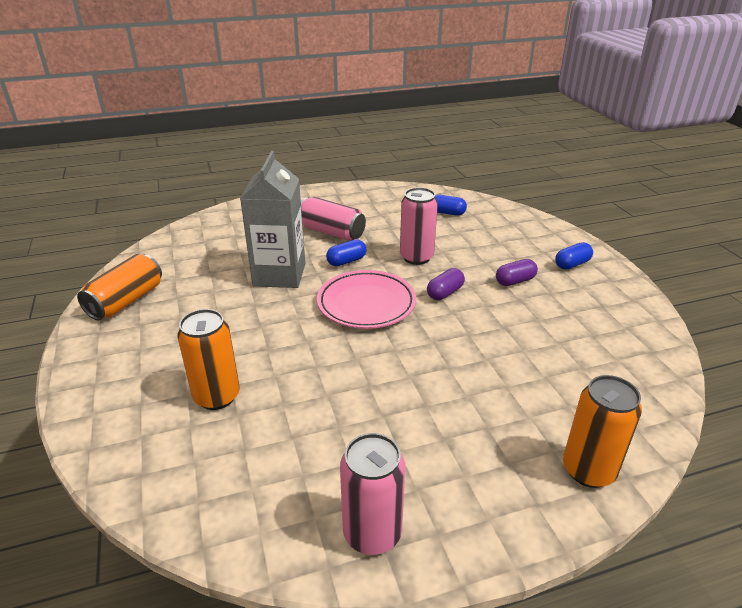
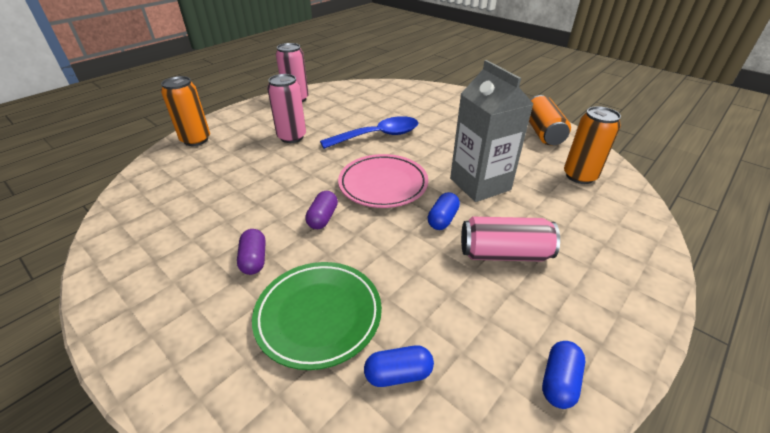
camera: 150 degrees right, 5 degrees up
(217, 396) = (411, 112): orange can -> orange can (579, 176)
(311, 368) = (378, 136): none -> blue spoon
(416, 257) = (378, 252): pink can -> pink can (292, 137)
(478, 241) = (318, 316): none -> green plate
(515, 281) = (254, 259): purple capsule -> purple capsule turned 45 degrees counterclockwise
(572, 264) = (178, 319): blue capsule -> blue capsule (559, 381)

